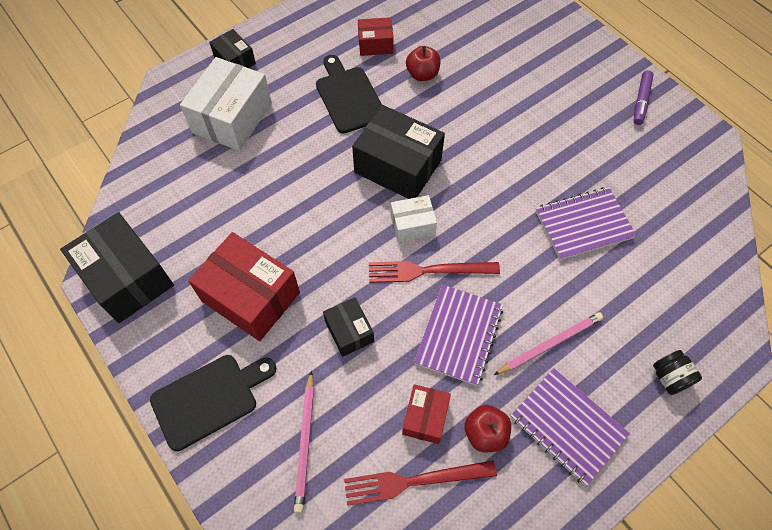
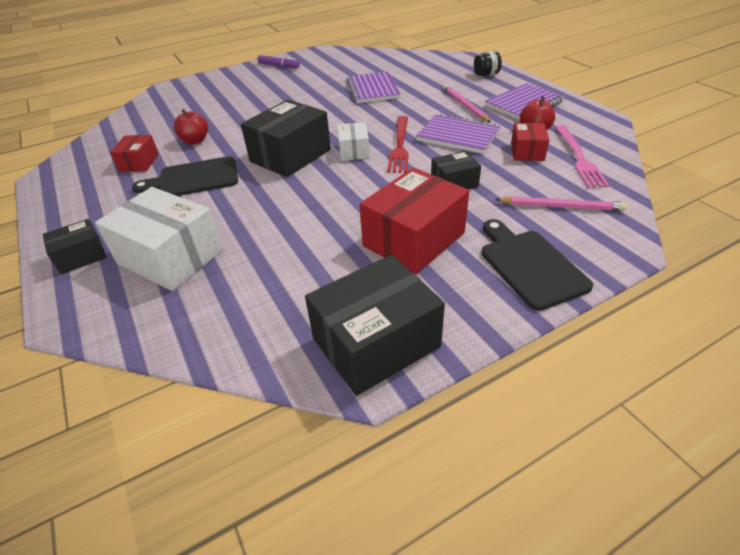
camera: 80 degrees left, 20 degrees down
(414, 481) = (579, 158): red fork -> pink fork
(425, 417) = (527, 151): red box -> red box turned 75 degrees clockwise

